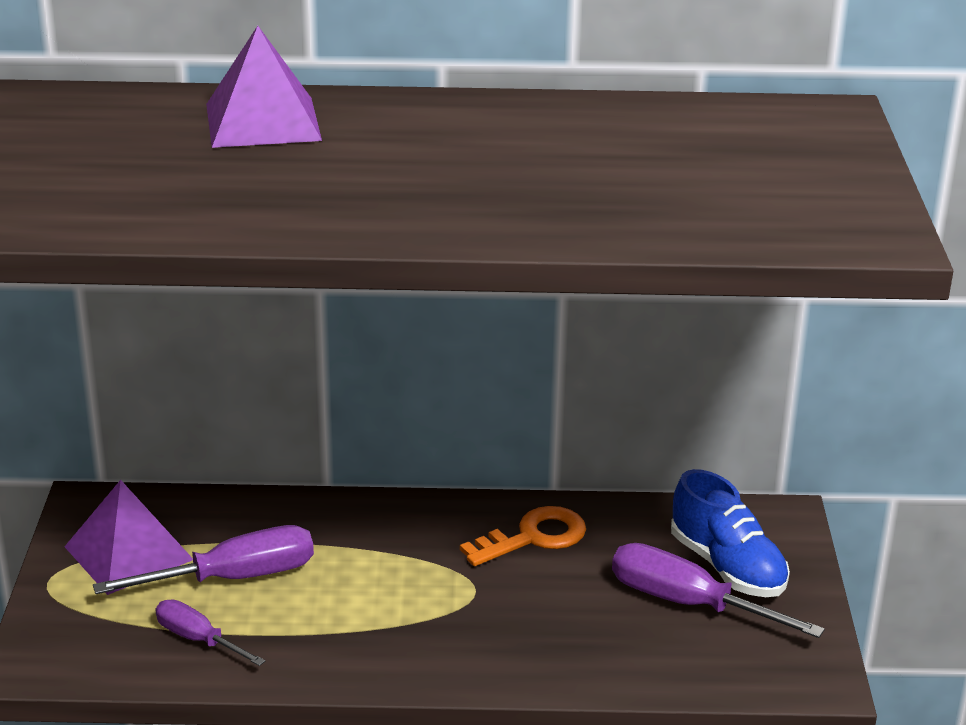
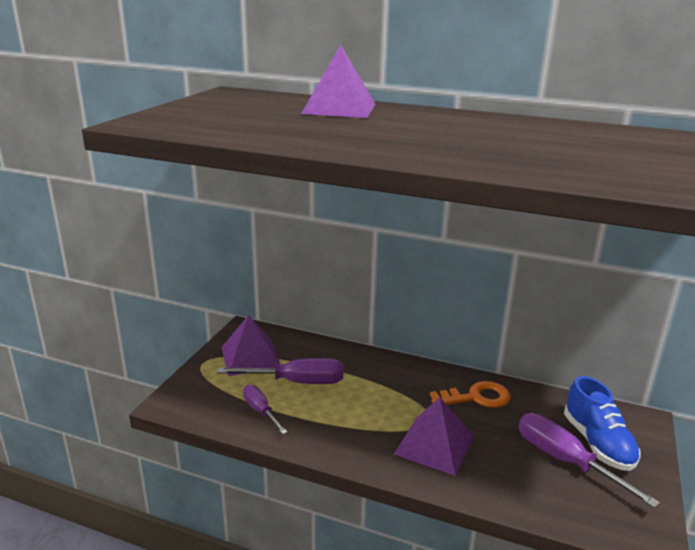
camera: 20 degrees right, 5 degrees down
(495, 626) = (434, 445): none -> purple pyramid

